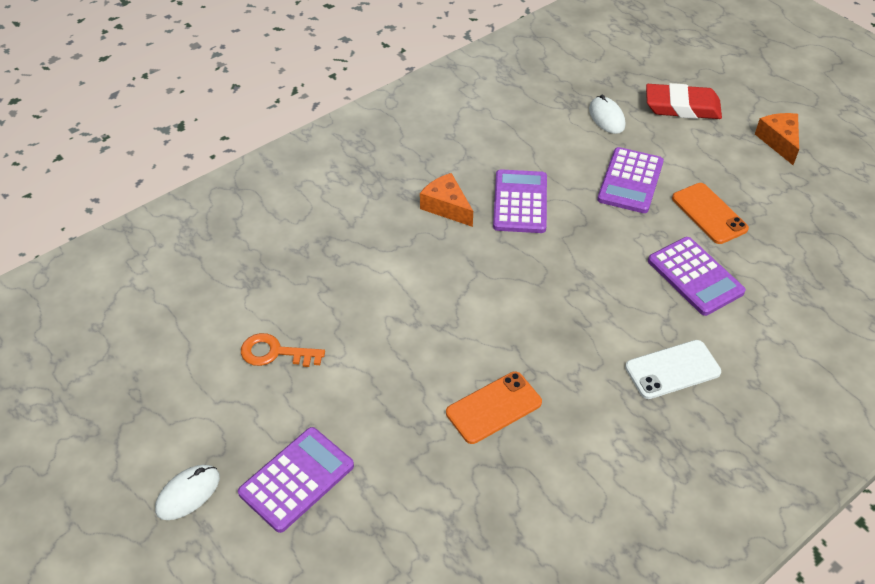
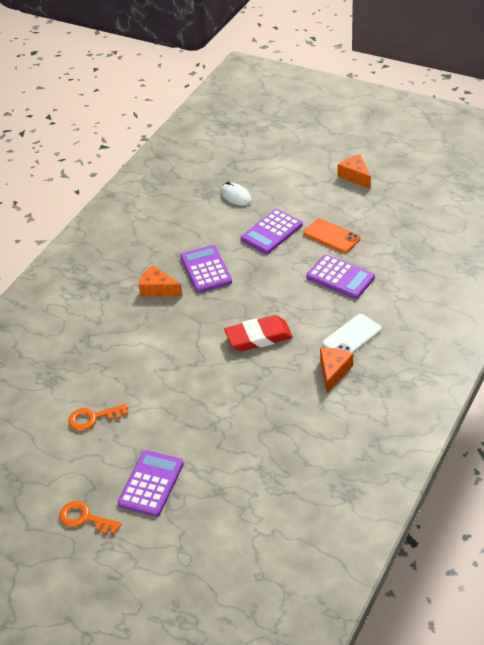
camera: 20 degrees left, 5 degrees down
(188, 493) = (85, 518): white mouse -> orange key
(493, 408) = (253, 398): orange phone -> none
(623, 412) = (333, 371): none -> orange cheese
(630, 181) = (272, 232): purple calculator -> purple calculator turned 45 degrees clockwise
(682, 107) = (282, 173): red eraser -> red eraser (258, 337)

